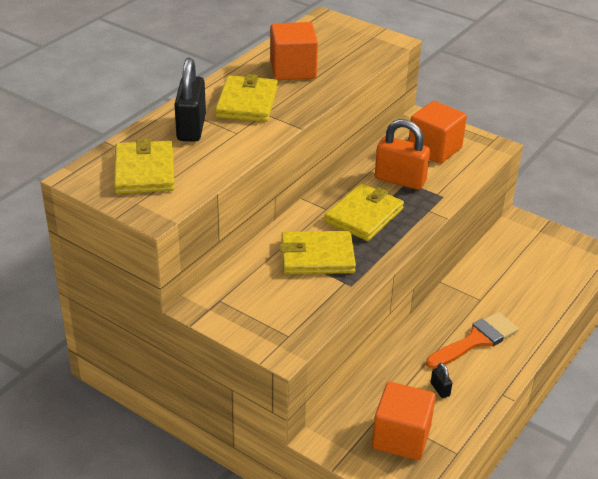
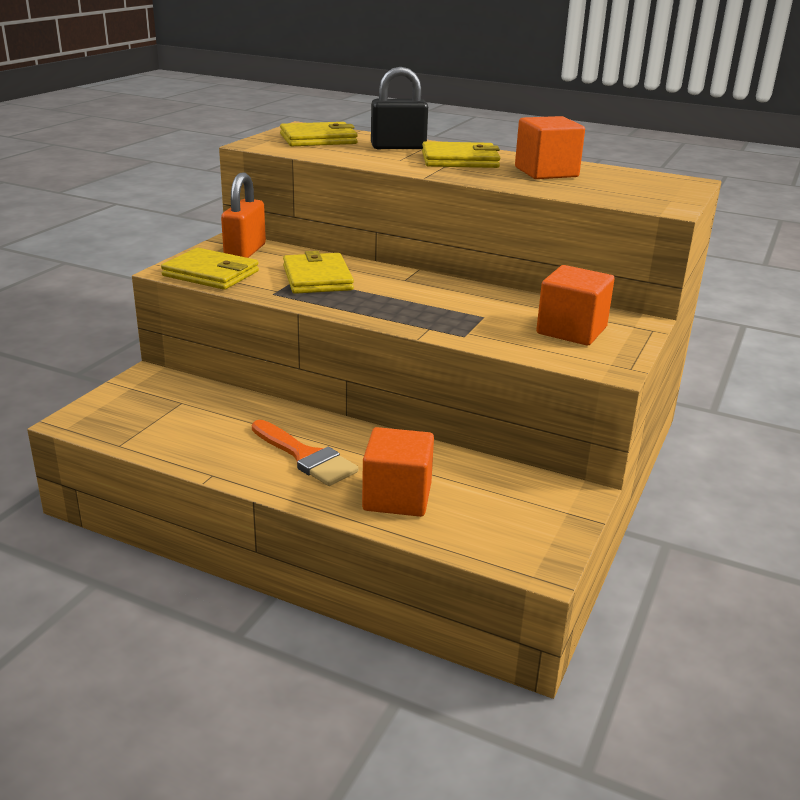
camera: 80 degrees right, 10 degrees down
(364, 215) = (400, 296): yellow wallet -> yellow wallet (211, 274)
(400, 180) = (484, 312): orange padlock -> orange padlock (245, 252)
(401, 437) = (145, 413): orange cube -> orange cube (397, 497)
(440, 389) = (218, 434): black padlock -> none

